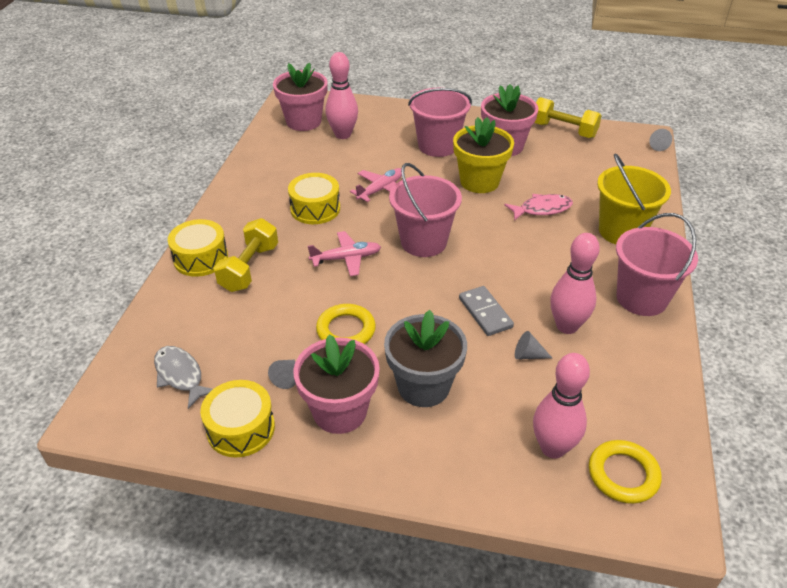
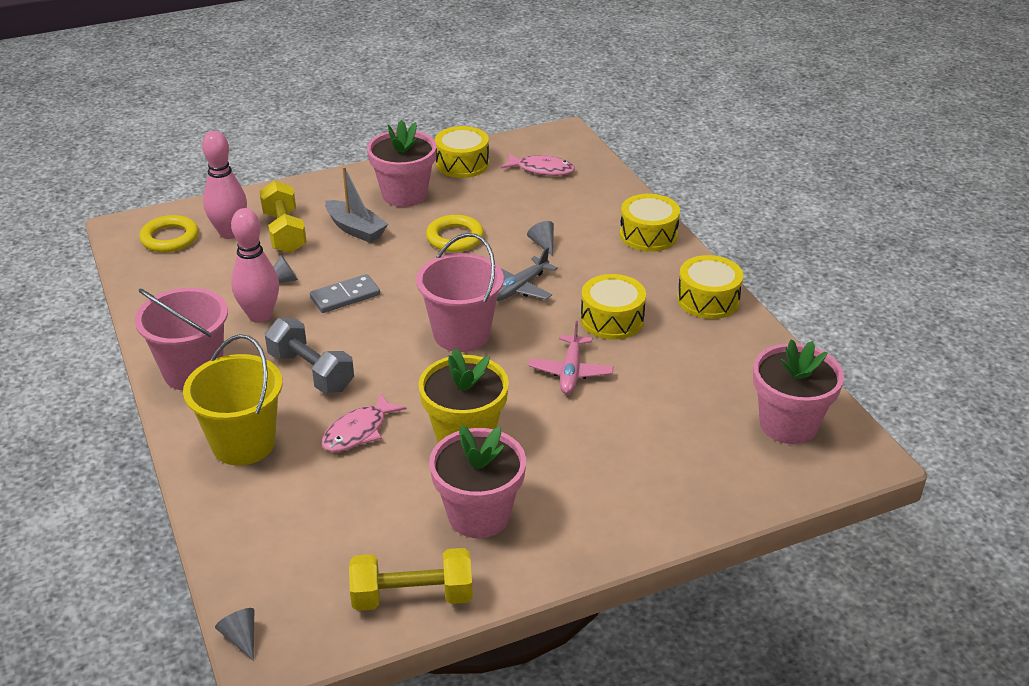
camera: 145 degrees right, 5 degrees down
(180, 375) = (542, 169): grey fish -> pink fish
(239, 194) = (708, 300): none -> yellow drum
(249, 268) = (595, 245): yellow dumbbell -> yellow dumbbell (284, 232)
(287, 377) = (465, 196): grey cone -> grey cone (543, 244)
(343, 135) = (711, 428): pink bowling pin -> none
(346, 258) = (520, 288): pink plane -> grey plane
(423, 386) = (356, 229): grey flower pot -> grey boat
(437, 146) = (571, 470): pink bucket -> none
(485, 313) = (345, 296): grey domino -> grey domino turned 60 degrees counterclockwise
(550, 260) = (311, 372): none -> grey dumbbell

